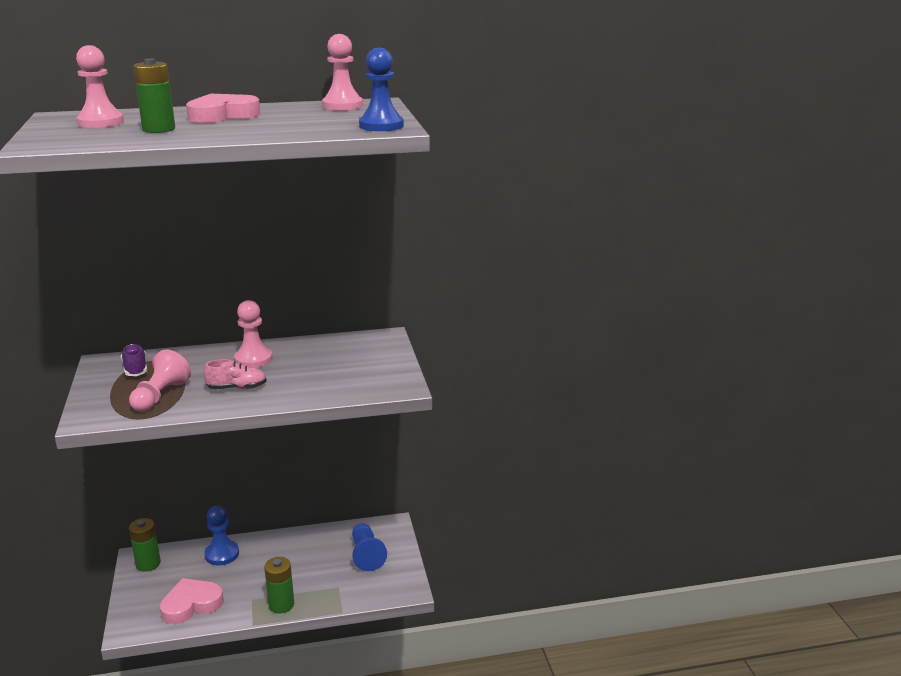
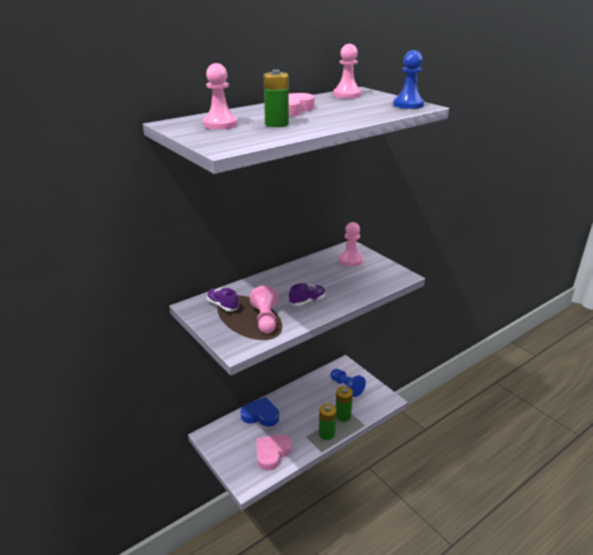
camera: 25 degrees left, 5 degrees up
(148, 564) = (218, 437): green battery -> green battery (343, 415)
(222, 554) = (260, 415): blue pawn -> blue heart
(237, 388) = (307, 301): pink shoe -> purple shoe
(253, 359) = (292, 280): pink pawn -> pink pawn (350, 260)

